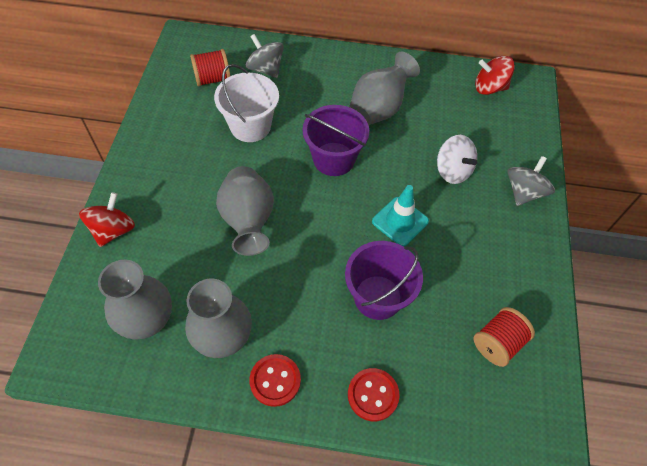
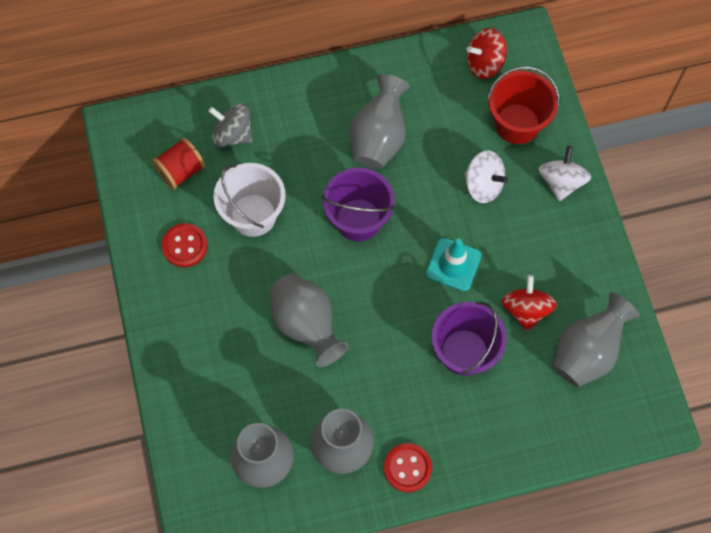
camera: 20 degrees left, 10 degrees up
(113, 230) = (179, 389): red spinning top -> red spinning top (526, 310)
(373, 395) = (497, 444): red button -> red button (185, 246)
(497, 343) = (587, 352): red spool -> grey vase
(500, 137) = (517, 124): none -> red bucket
(524, 192) = (561, 182): grey spinning top -> white spinning top

